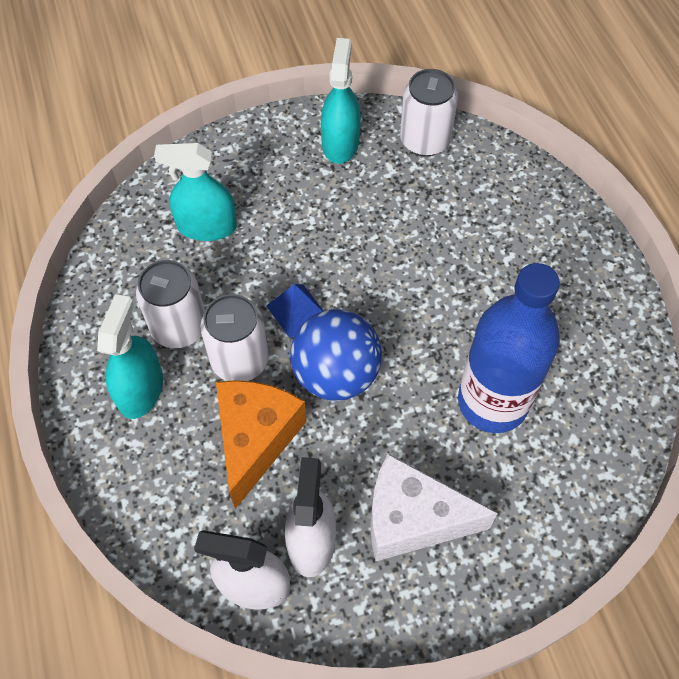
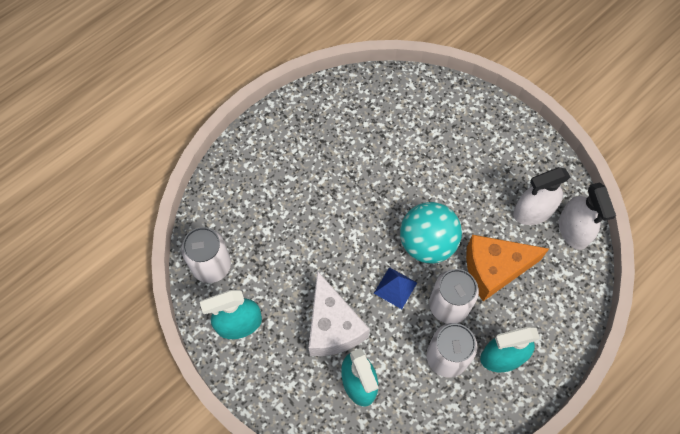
camera: 115 degrees left, 5 degrees up
(336, 374) = (427, 243): blue ball -> turquoise ball
(412, 519) = (491, 167): white cheese -> white cheese (333, 326)
(492, 402) = (398, 152): blue bottle -> none

